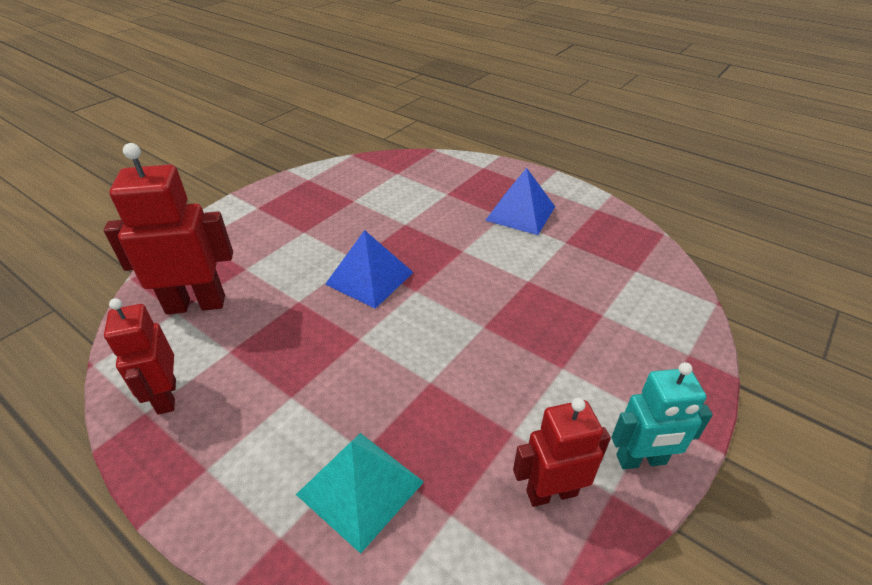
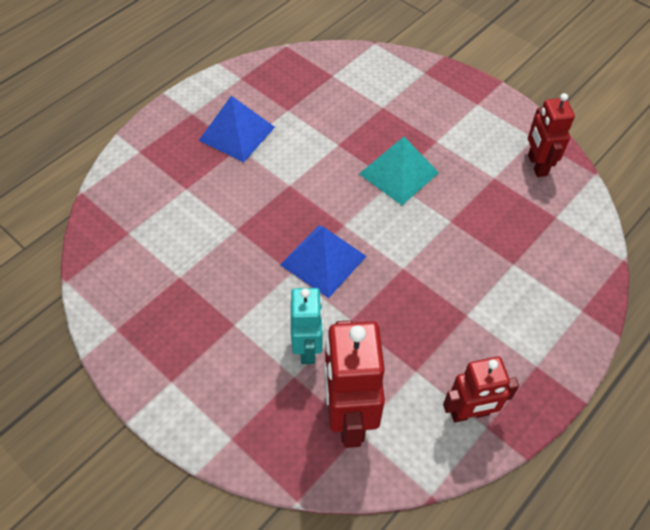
camera: 85 degrees left, 15 degrees up
(360, 488) = (543, 265): turquoise pyramid -> turquoise pyramid (398, 173)
(641, 460) = (511, 118): turquoise robot -> turquoise robot (308, 348)

